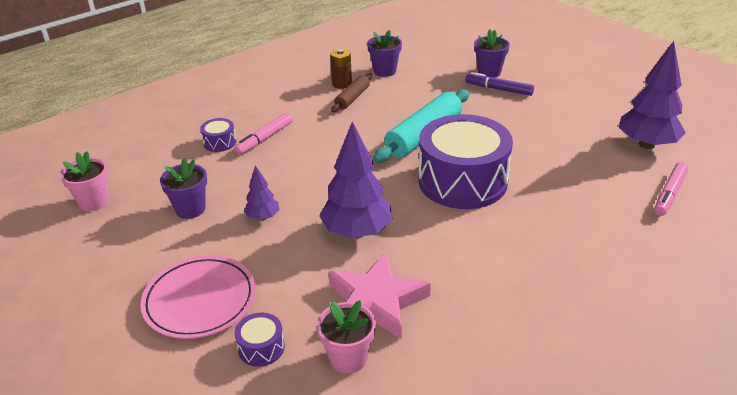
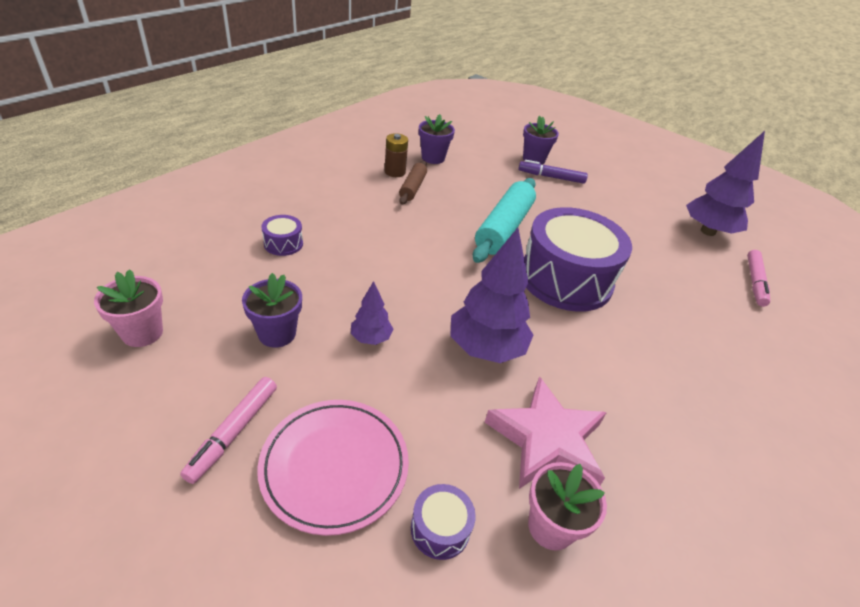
camera: 20 degrees left, 5 degrees up
(265, 139) = (335, 237): pink marker -> pink marker (233, 432)

